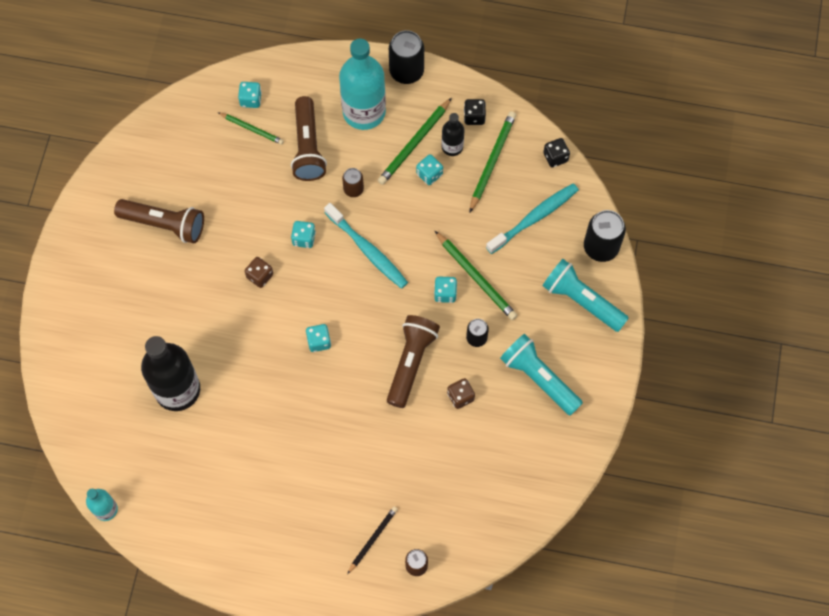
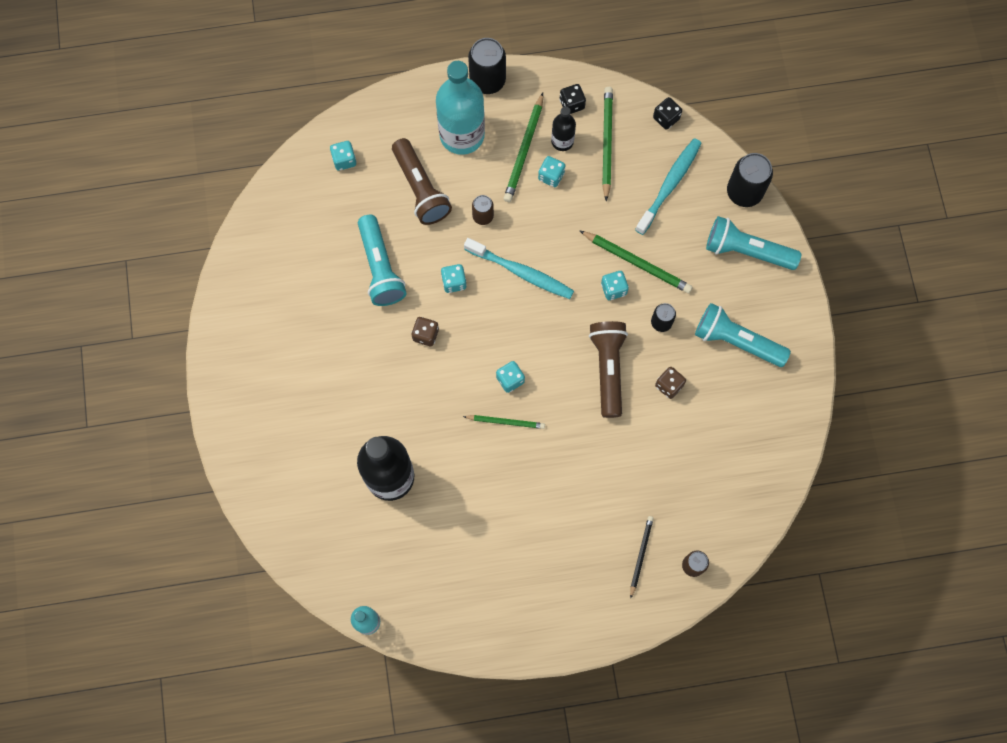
camera: 20 degrees left, 5 degrees up
(164, 224) = (309, 316): brown flashlight -> none
(244, 204) = (380, 268): none -> turquoise flashlight
(251, 129) = (357, 190): green pencil -> green pencil (505, 422)

